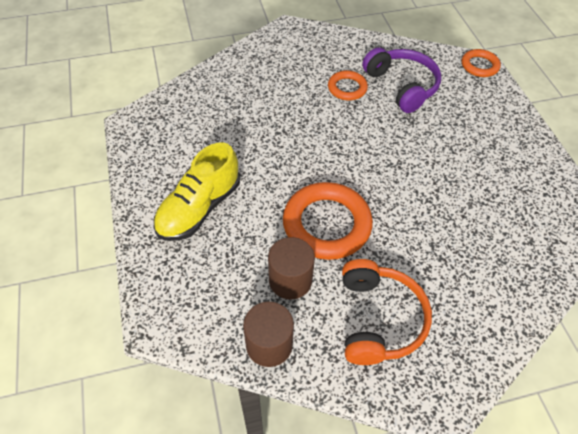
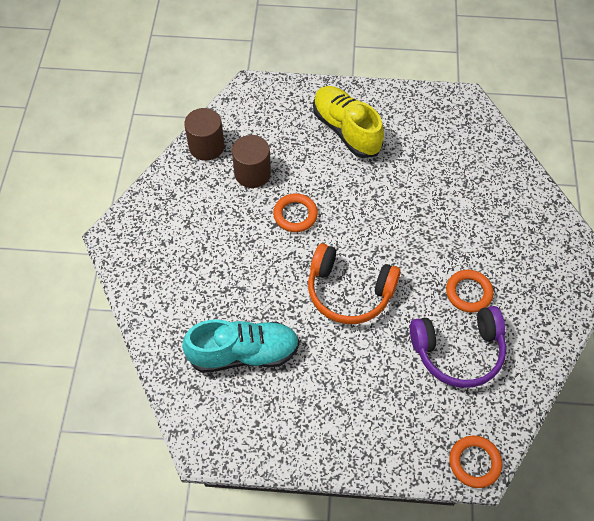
camera: 110 degrees right, 5 degrees up
(326, 224) = (295, 215): orange ring -> orange ring, size x0.54
(378, 319) = (193, 220): orange headphones -> orange headphones (349, 292)
(494, 222) = (244, 353): none -> turquoise shoe

